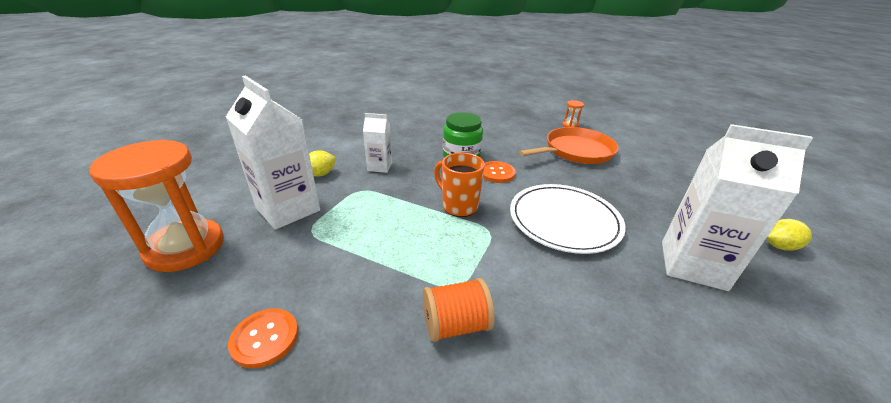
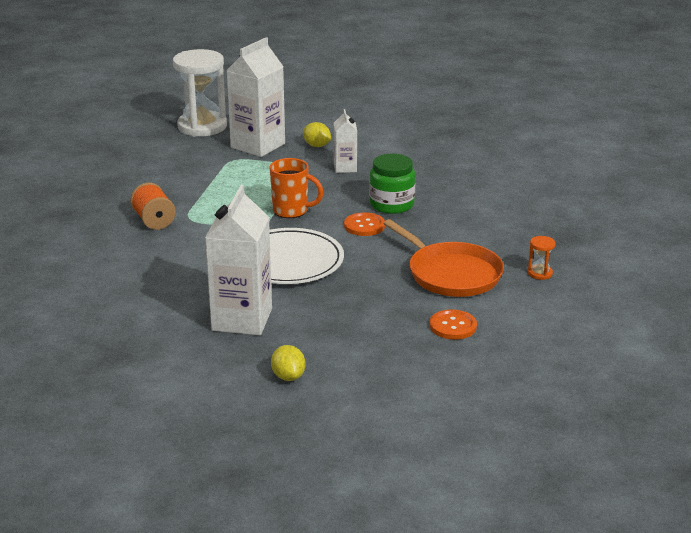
camera: 80 degrees right, 5 degrees down
(185, 247) = (202, 126): orange hourglass -> white hourglass
(265, 338) = (134, 169): orange button -> orange button (453, 326)
(458, 206) = (291, 211): orange mug -> orange mug turned 75 degrees clockwise

